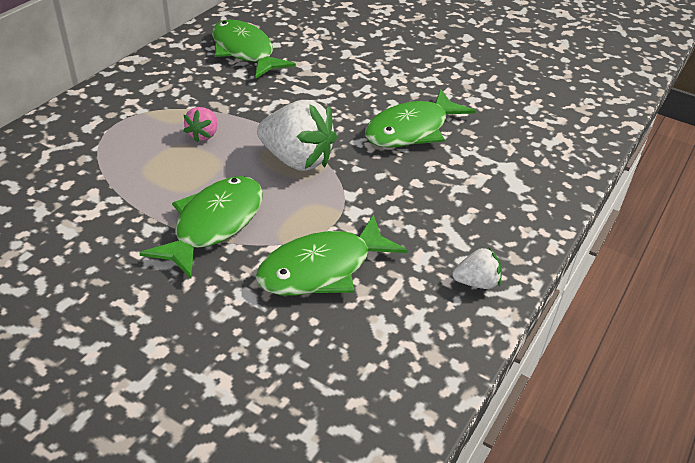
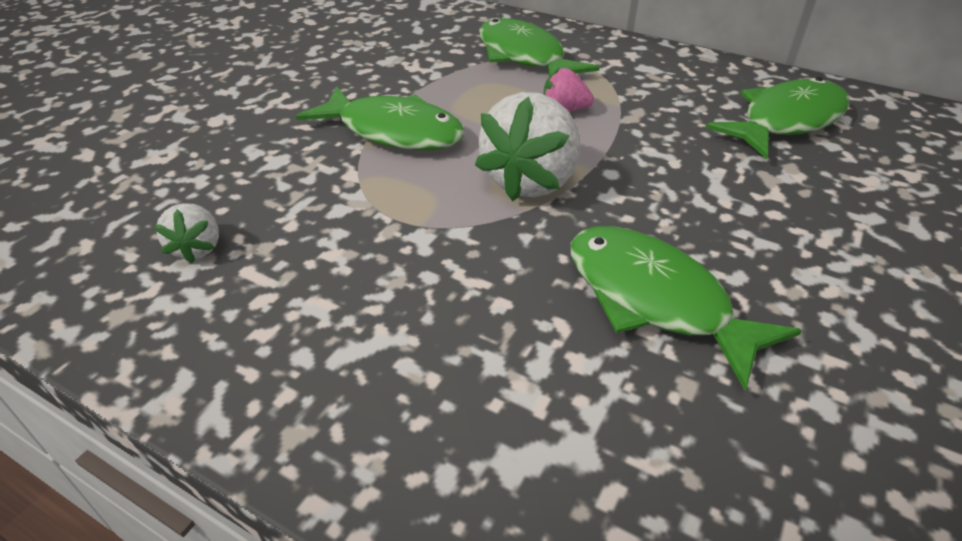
camera: 90 degrees right, 0 degrees up
(322, 269) = (307, 212): green fish -> green fish (524, 57)
(476, 282) = (245, 370): white strawberry -> white strawberry (197, 248)

